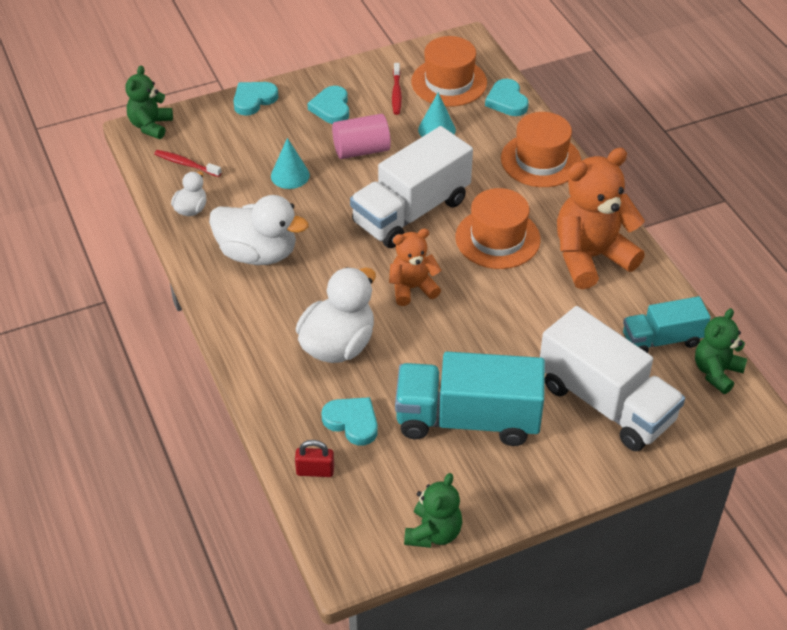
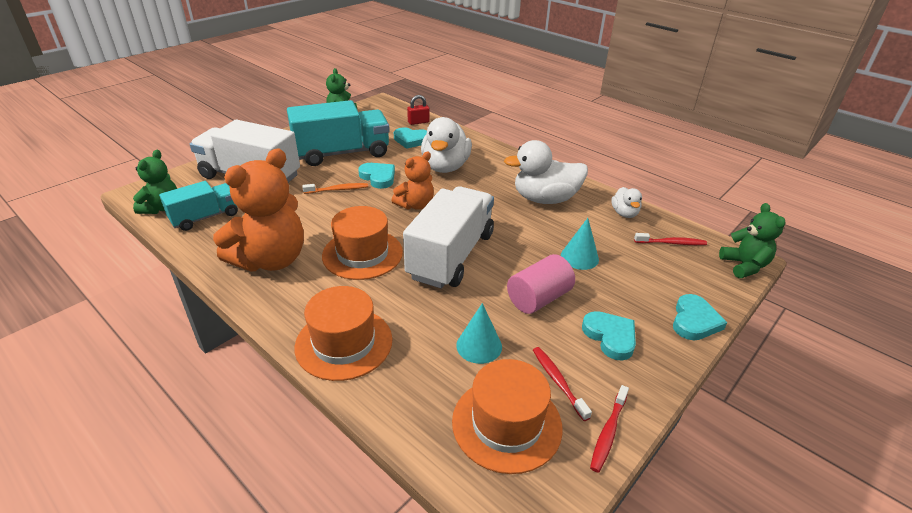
camera: 155 degrees right, 10 degrees down
(388, 61) = (608, 432): none -> red toothbrush
(496, 342) = (338, 190): none -> orange toothbrush
(507, 101) = (415, 417): turquoise heart -> turquoise heart (378, 177)

